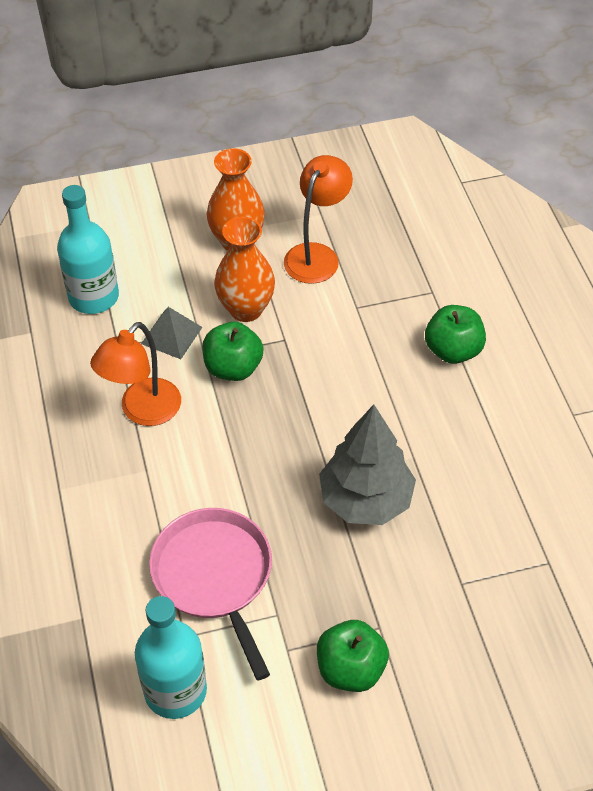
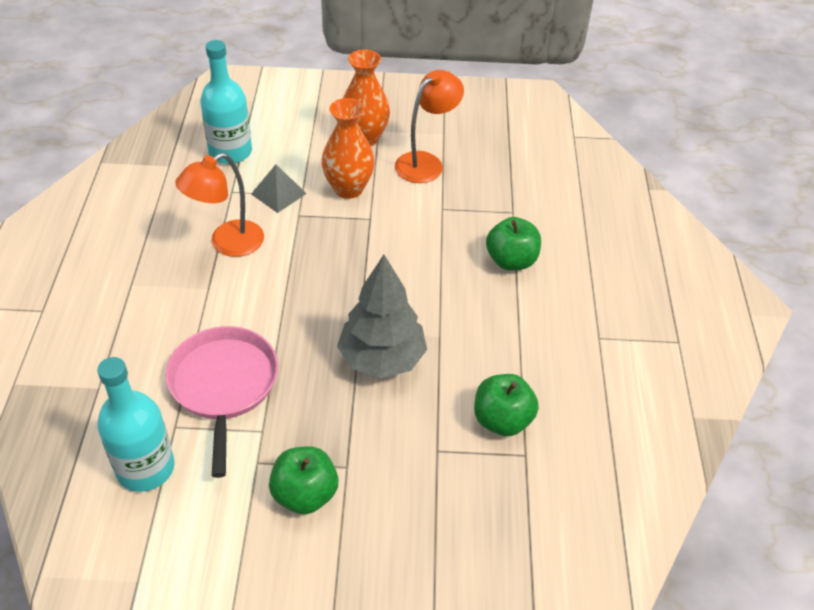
camera: 15 degrees right, 5 degrees down
(233, 368) = (317, 229): green apple -> green apple (502, 420)

